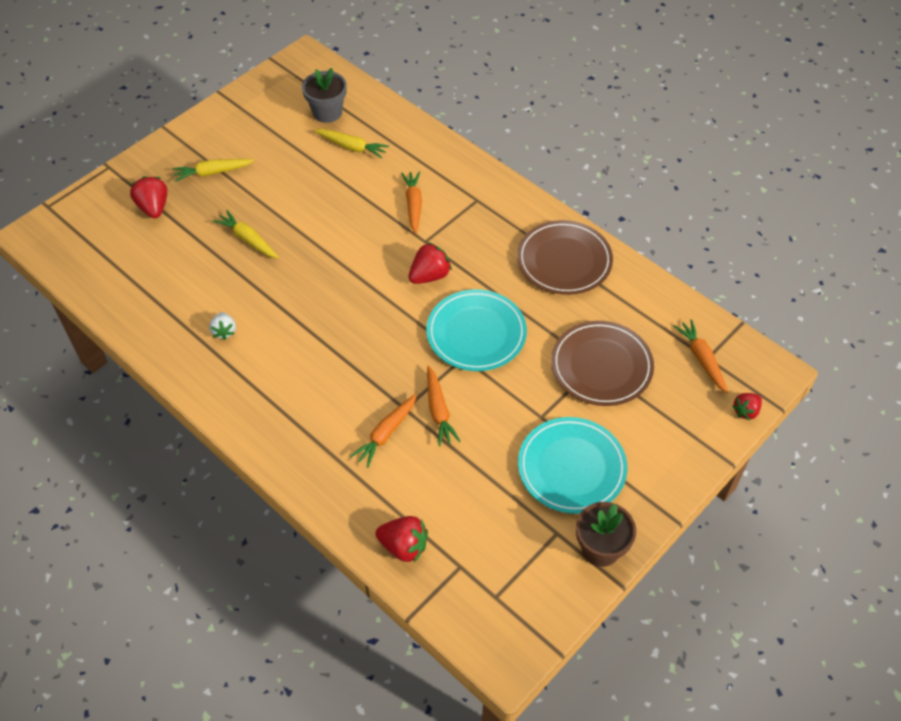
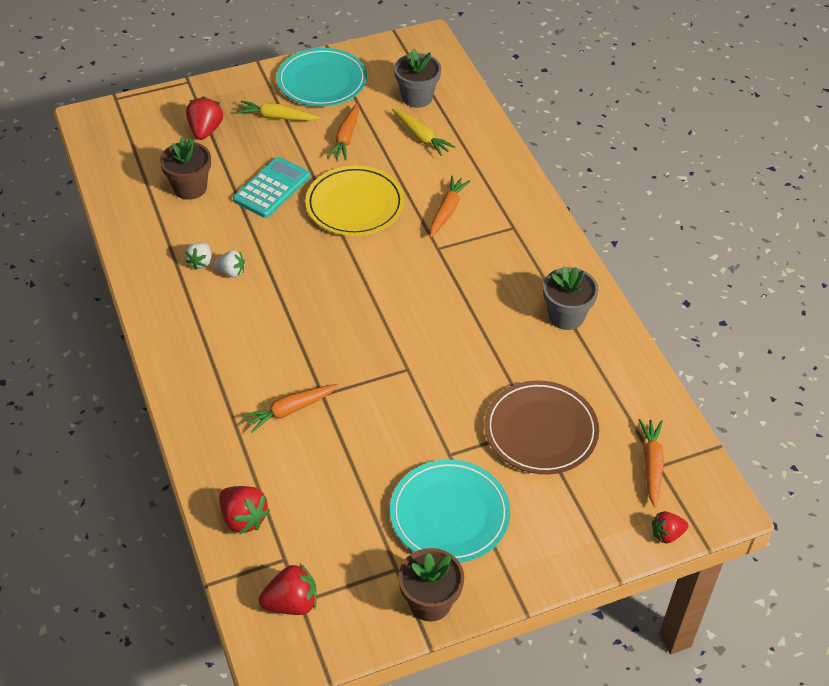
camera: 25 degrees right, 5 degrees down
(172, 266) = (190, 188): none -> brown flower pot
(248, 239) = (272, 188): yellow carrot -> turquoise calculator
(258, 330) = (231, 272): none -> white strawberry
(331, 228) = (355, 205): none -> yellow plate
(429, 275) = (422, 282): red strawberry -> red strawberry (292, 603)
(438, 411) = (353, 409): orange carrot -> orange carrot (346, 138)
(476, 333) = (434, 352): turquoise plate -> turquoise plate (322, 81)
(564, 261) = (566, 316): brown plate -> grey flower pot

